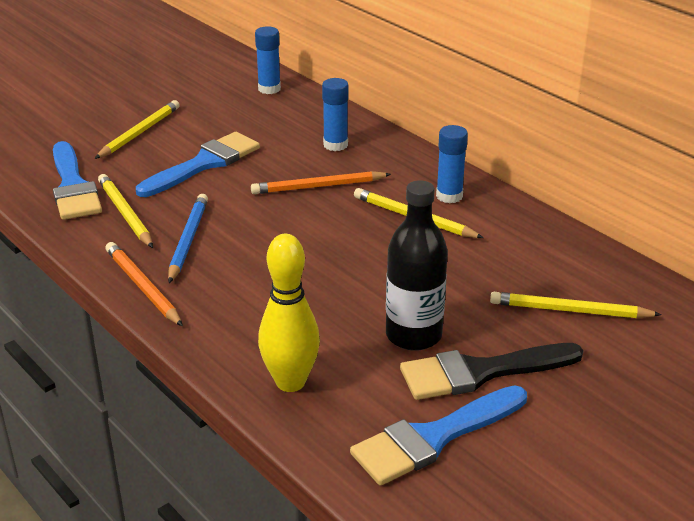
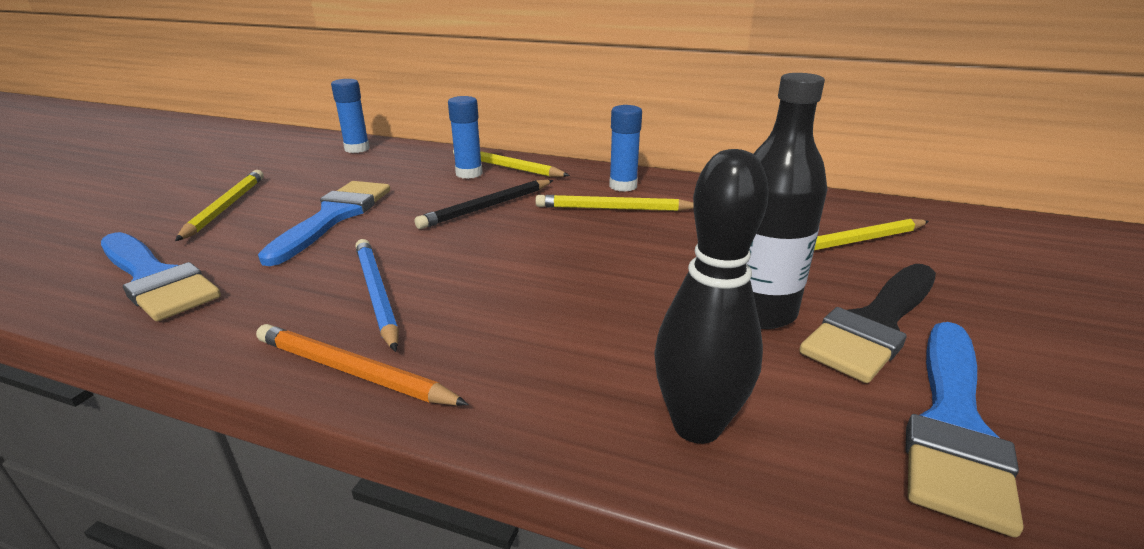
camera: 30 degrees left, 5 degrees down
(125, 213) = (259, 289): yellow pencil -> yellow pencil (506, 167)
(290, 382) = (697, 426): yellow bowling pin -> black bowling pin
(318, 186) = (487, 207): orange pencil -> black pencil

